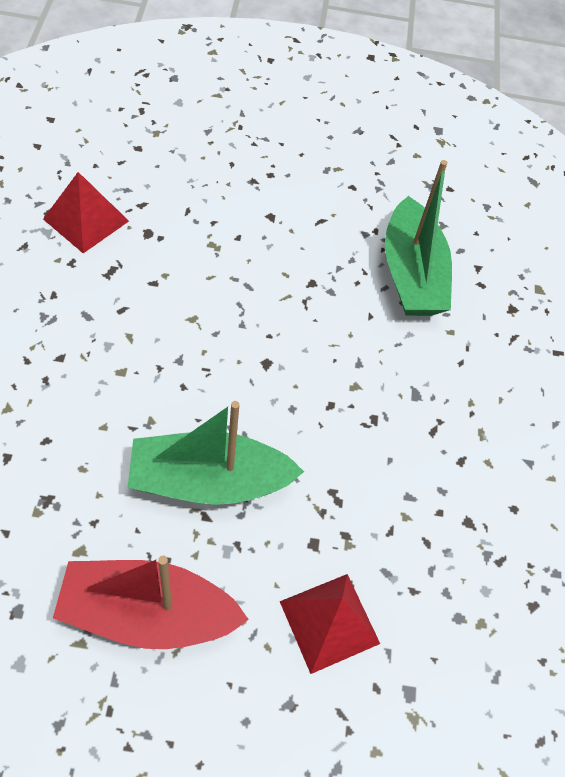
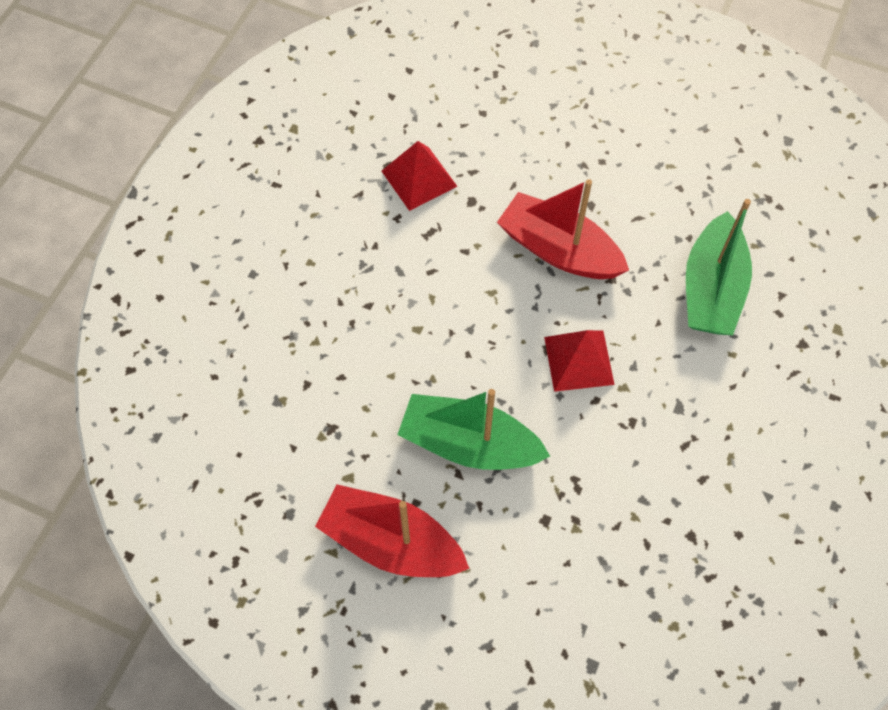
camera: 25 degrees right, 5 degrees up
(251, 264) = (559, 250): none -> red boat
(329, 622) = (540, 589): red pyramid -> red pyramid (579, 360)

